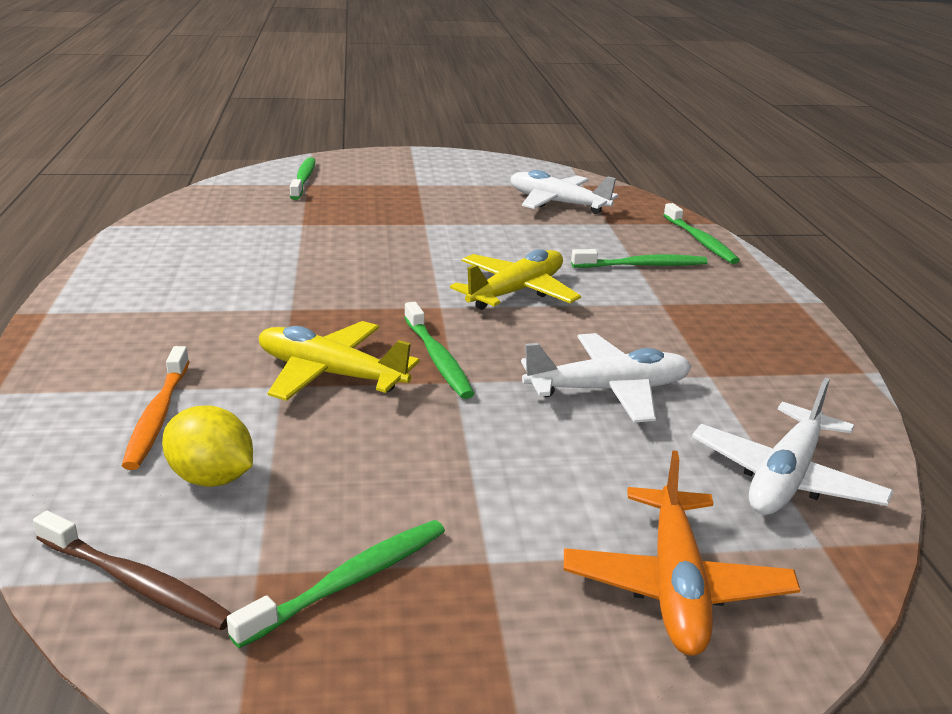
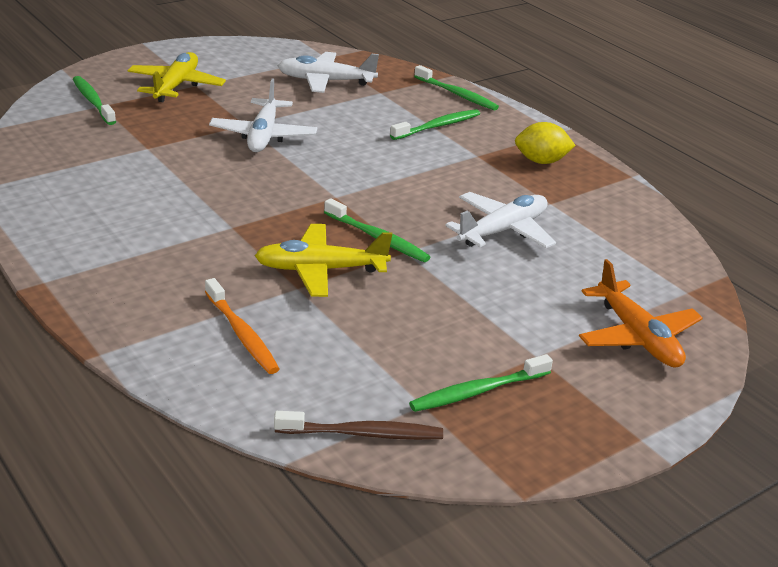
camera: 30 degrees left, 5 degrees up
(211, 478) = (329, 362): yellow lemon -> yellow lemon (541, 161)
(350, 581) = (477, 391): green toothbrush -> green toothbrush turned 135 degrees counterclockwise
(516, 292) = (375, 170): yellow plane -> yellow plane (176, 86)
(785, 478) = (642, 259): white plane -> white plane (263, 136)

